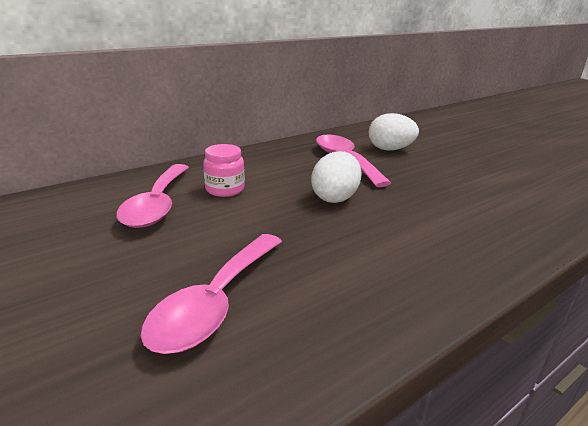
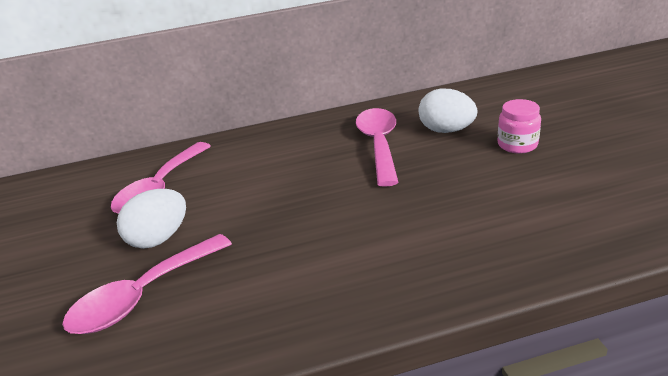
camera: 25 degrees right, 5 degrees up
(225, 189) = (228, 175): pink jar -> pink jar (517, 145)
(335, 197) = (326, 196): white egg -> white egg (159, 238)

